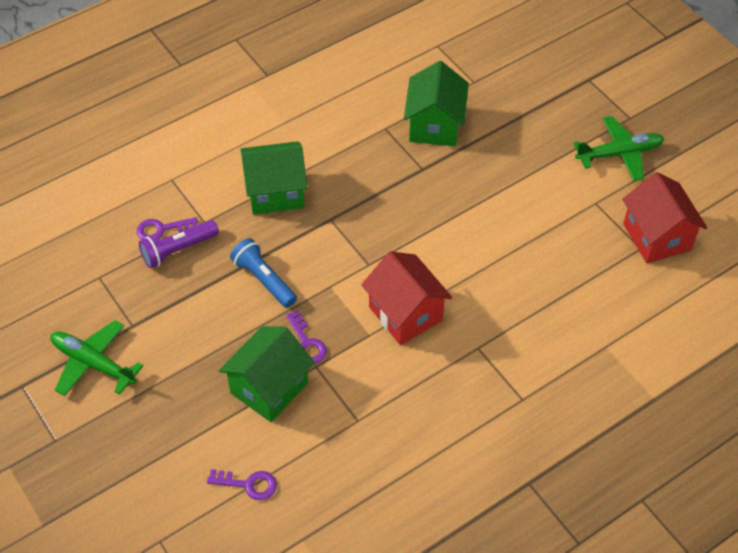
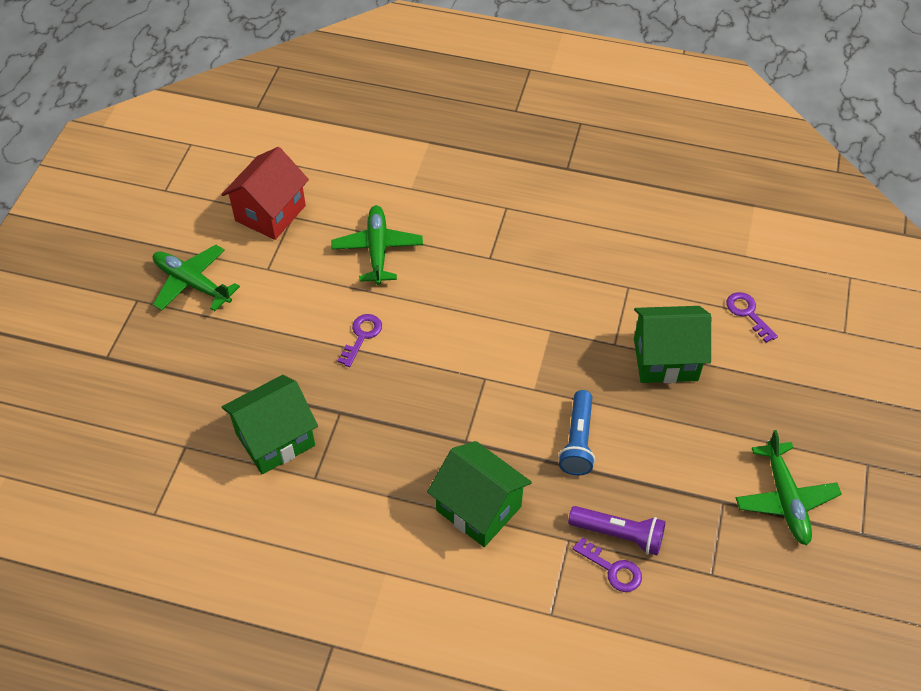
camera: 130 degrees left, 0 degrees up
(307, 343) = (602, 365): purple key -> purple key (362, 336)
(405, 313) = (507, 321): red house -> none
(554, 280) = (377, 250): none -> green plane

